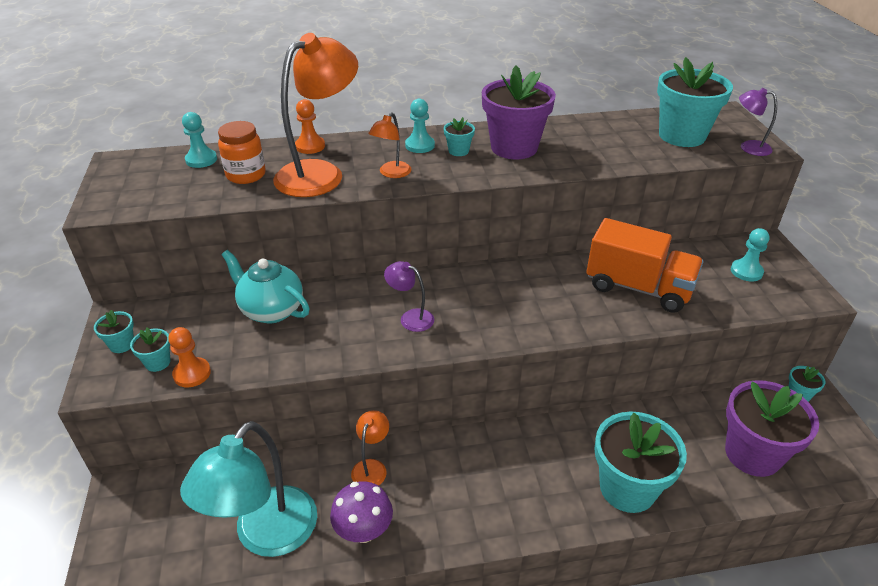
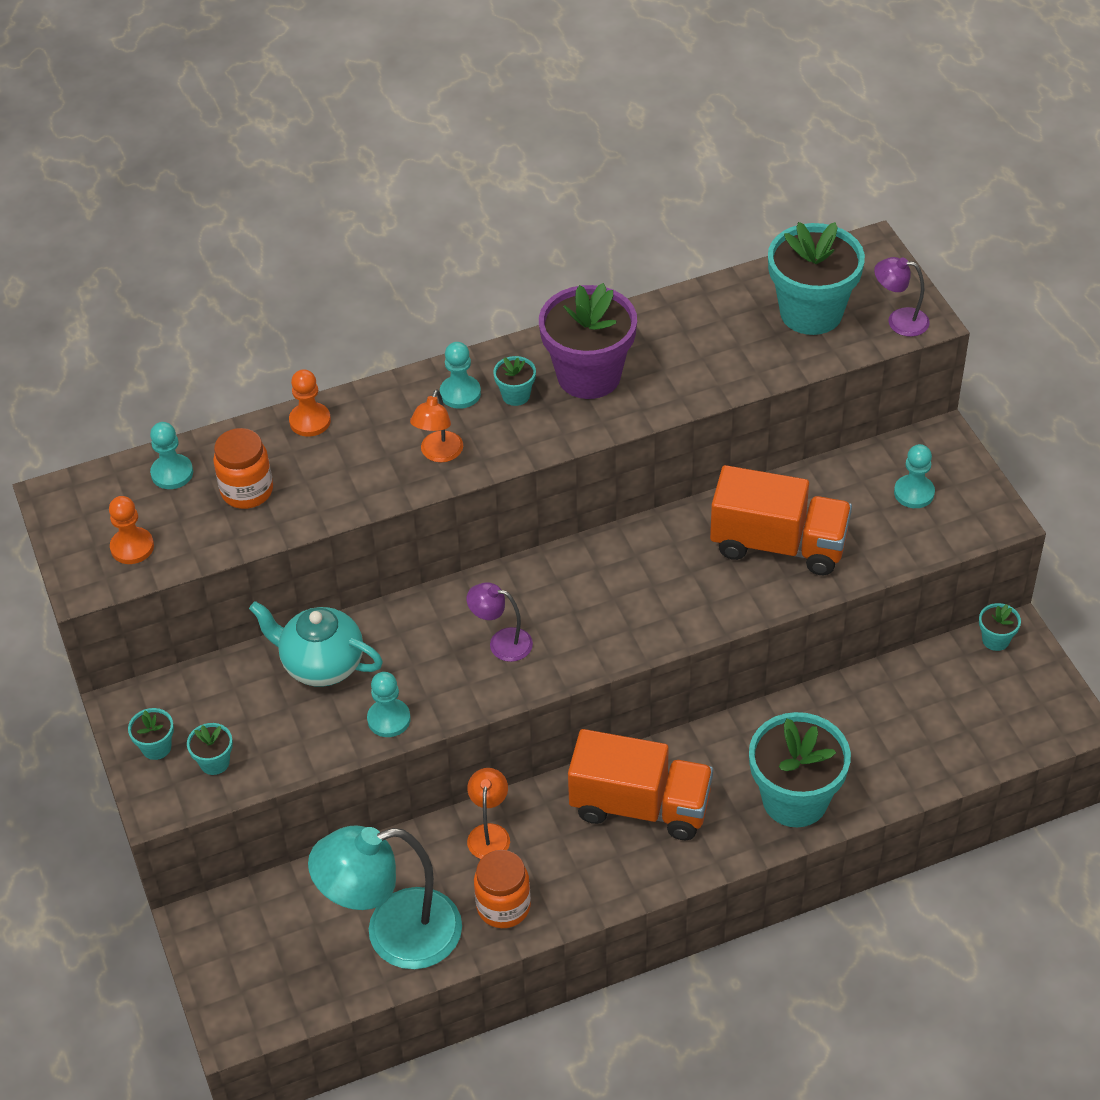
camera: 10 degrees left, 10 degrees up
(192, 373) = (264, 768): orange pawn -> orange pawn (132, 547)
(266, 535) = (394, 934): turquoise lamp -> turquoise lamp turned 60 degrees clockwise
(304, 355) = (389, 719): none -> turquoise pawn
(320, 173) = (344, 470): orange lamp -> none
(363, 530) = (503, 907): purple mushroom -> orange jar
(497, 469) = (640, 806): none -> orange truck
(752, 454) = (938, 729): purple flower pot -> none

